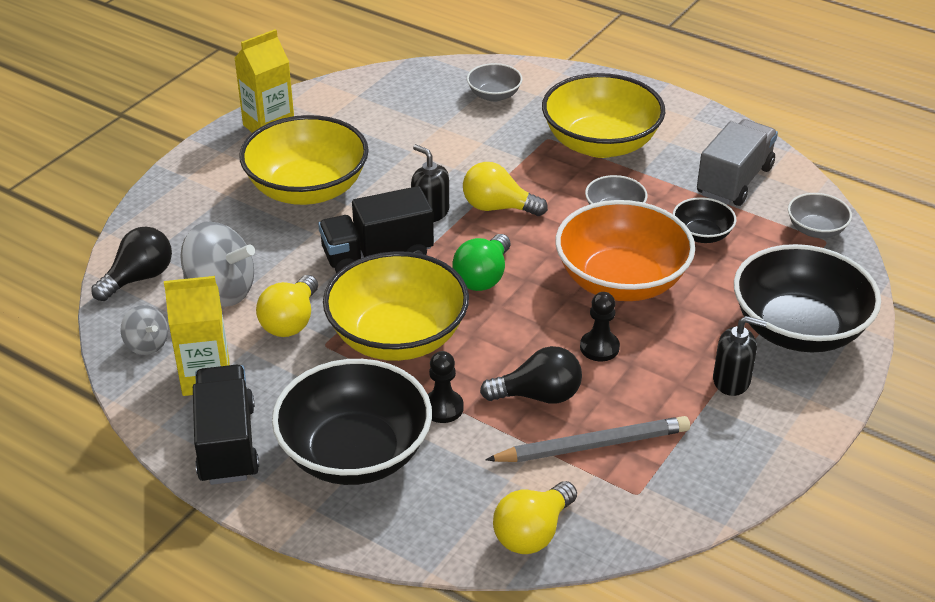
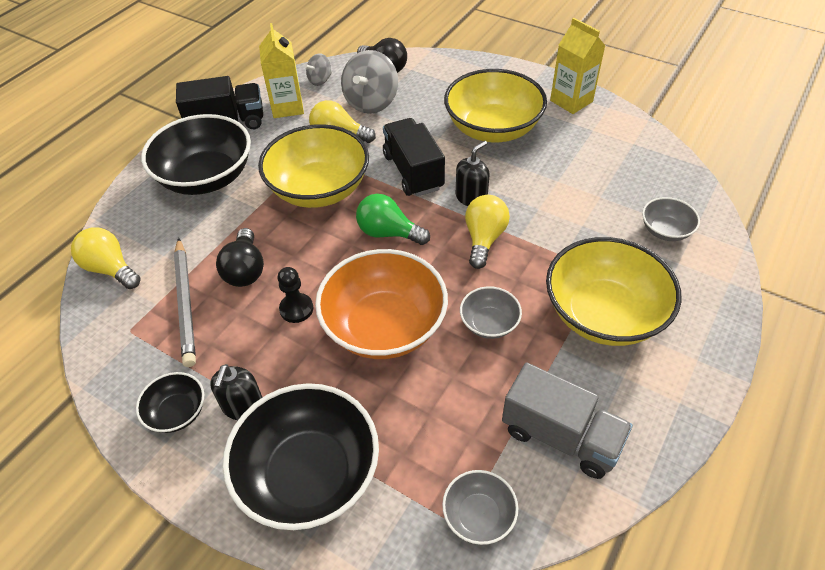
camera: 90 degrees right, 10 degrees up
(443, 408) = (241, 217): black pawn -> none
(701, 234) = (459, 396): black bowl -> black bowl (177, 412)

